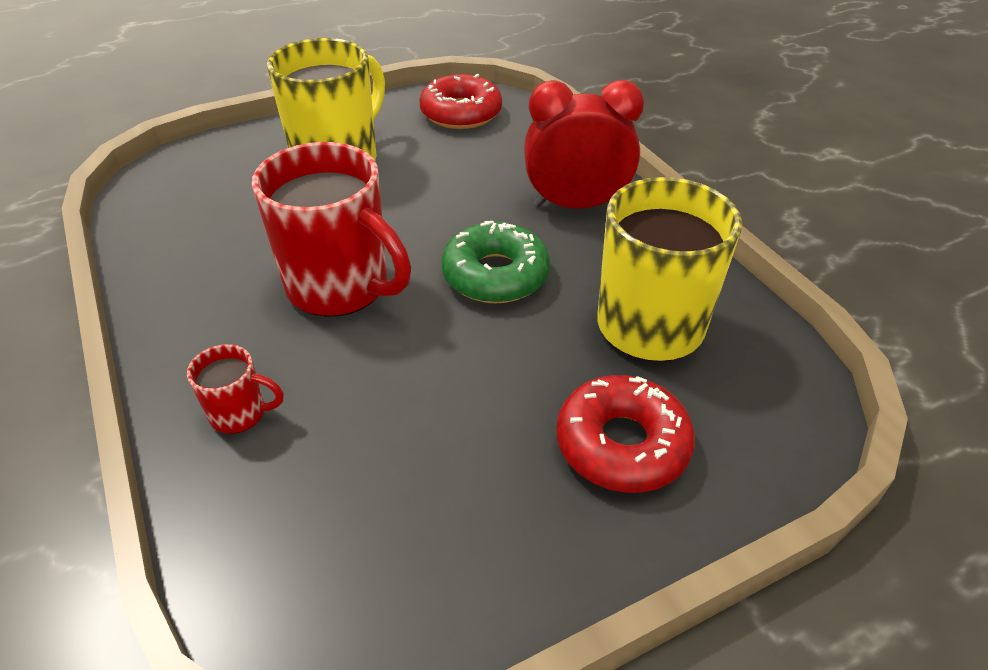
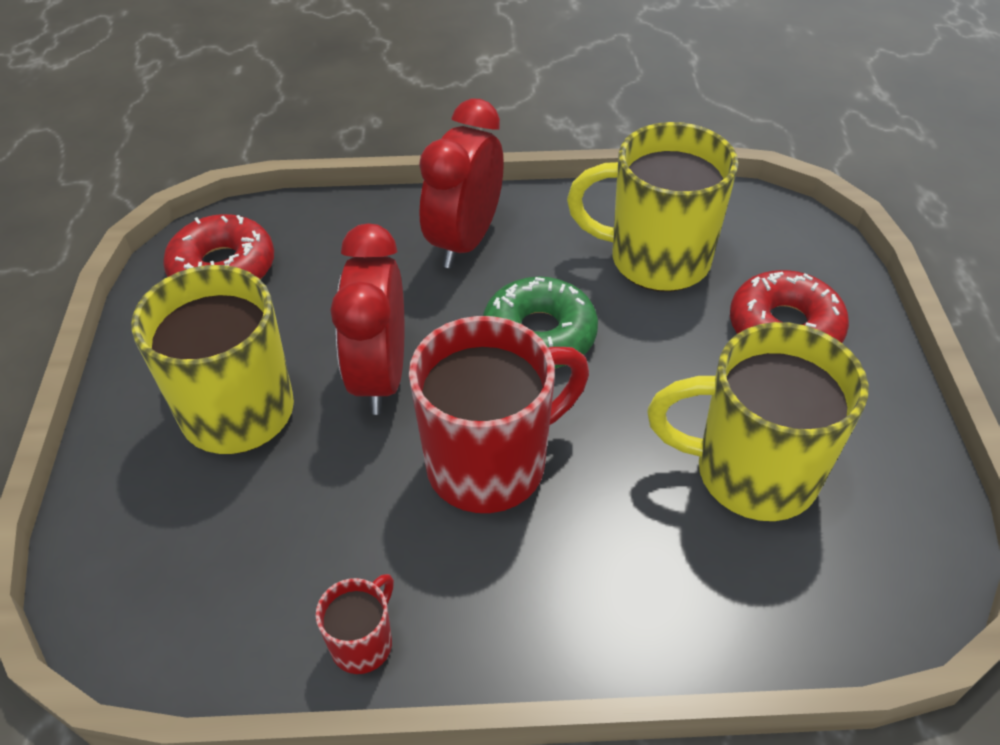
camera: 65 degrees left, 5 degrees up
(240, 414) = (648, 594): red mug -> red mug (363, 643)
(400, 208) = (380, 376): none -> red clock
(404, 457) = (751, 472): none -> yellow mug

